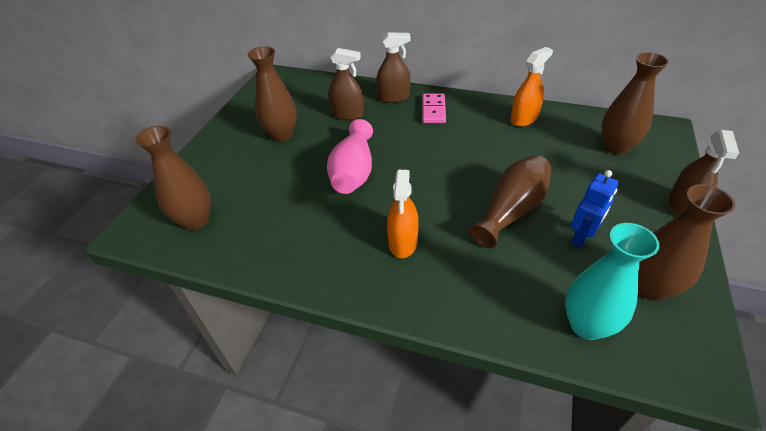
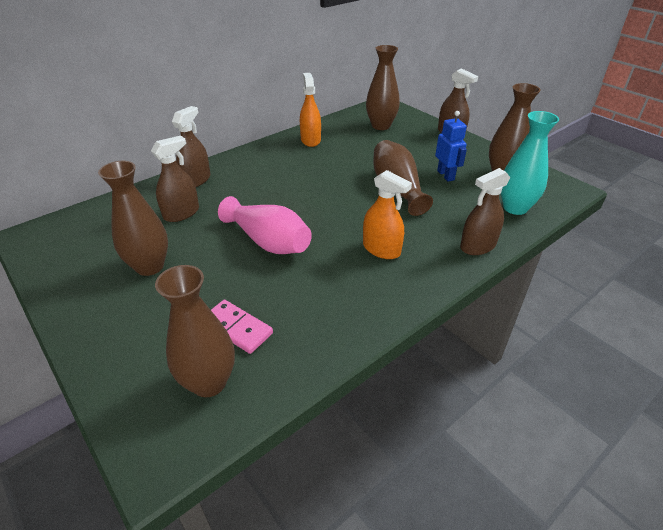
camera: 60 degrees left, 5 degrees down
(433, 110) = (244, 169): pink domino -> pink domino (237, 328)
(475, 314) = (478, 246): none -> brown spray bottle

